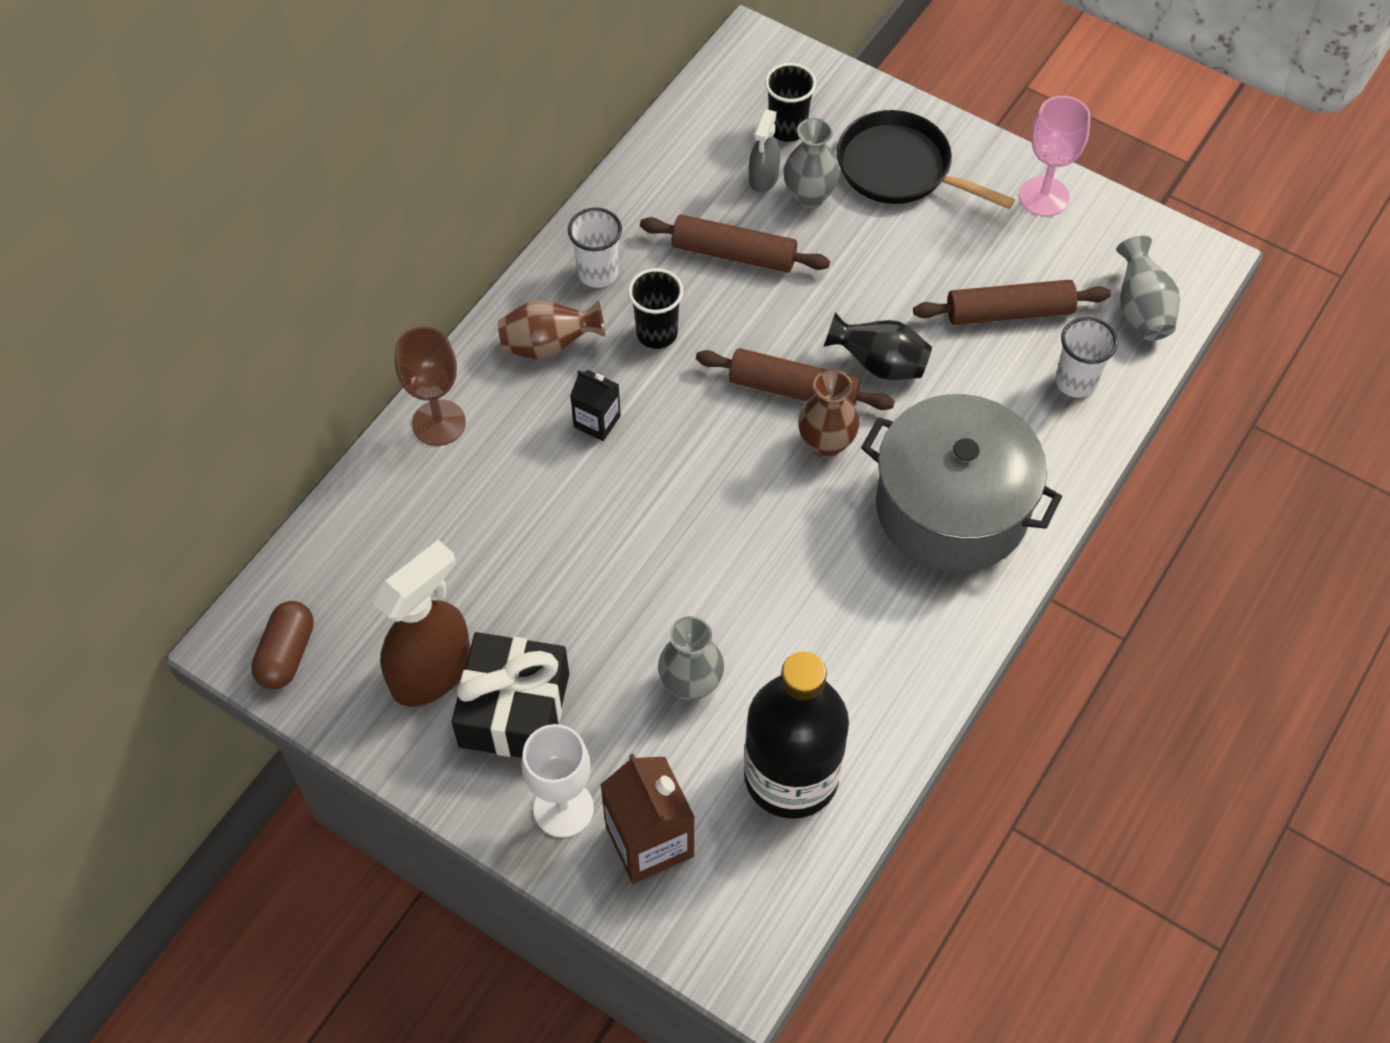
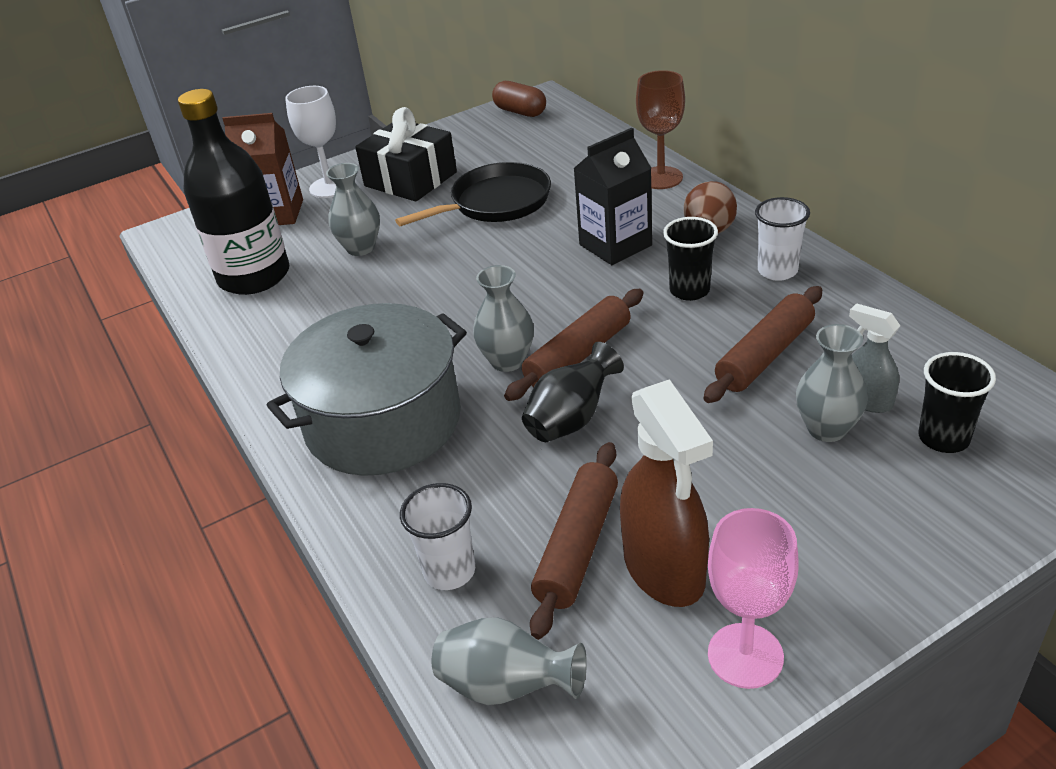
camera: 120 degrees right, 20 degrees down
(432, 671) = (464, 155): brown spray bottle -> brown spray bottle (664, 569)
(597, 421) = (615, 245): black carton -> black carton, size x1.73
(826, 443) = (507, 361): brown vase -> grey vase
(899, 168) = (847, 519): black pan -> black pan (496, 202)

